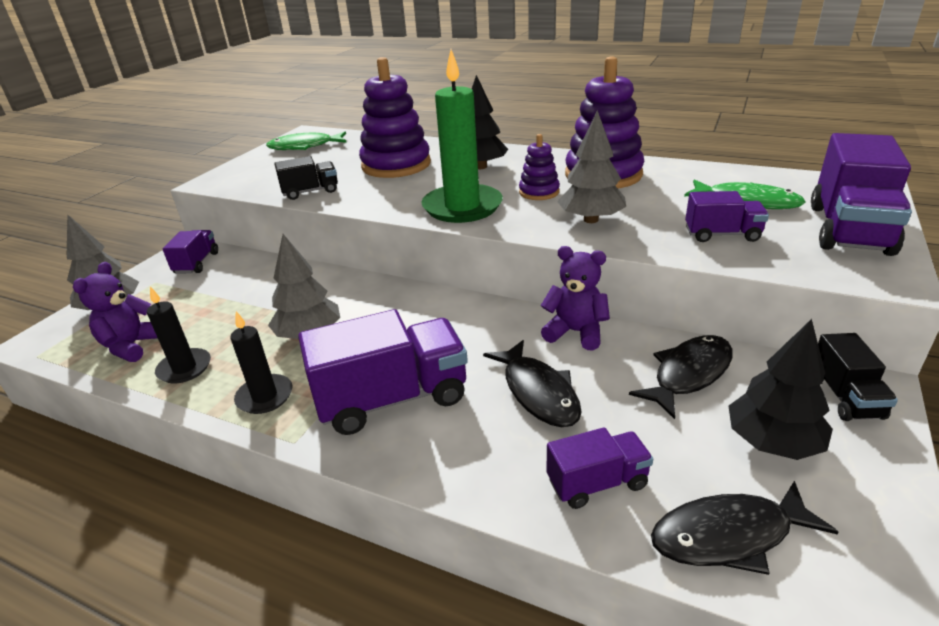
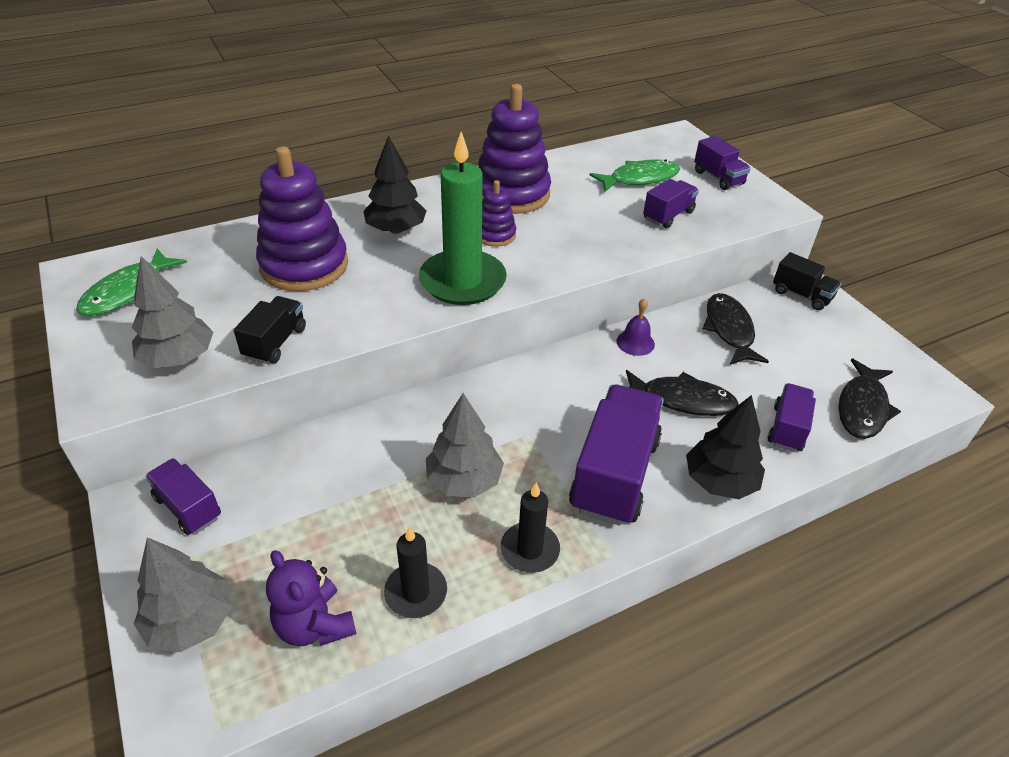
camera: 55 degrees left, 10 degrees up
(575, 332) = (635, 342): purple teddy bear -> purple bell
(590, 220) = (576, 244): grey tree -> grey tree (178, 358)
(772, 442) = (812, 344): black tree -> black tree (719, 481)
(849, 229) = (718, 178): purple truck -> purple truck, size x0.54

